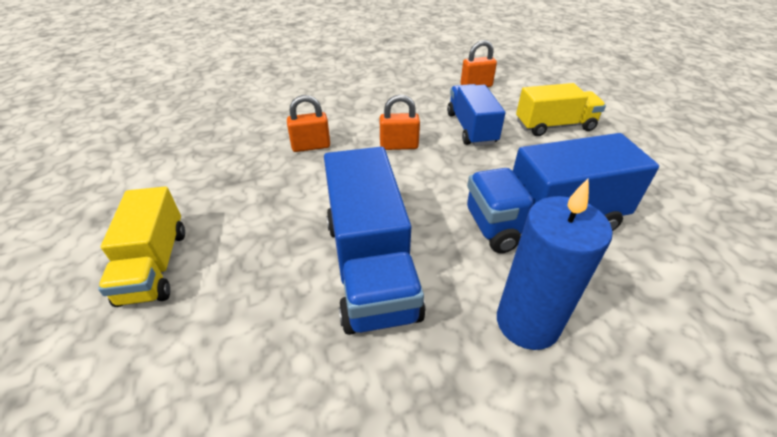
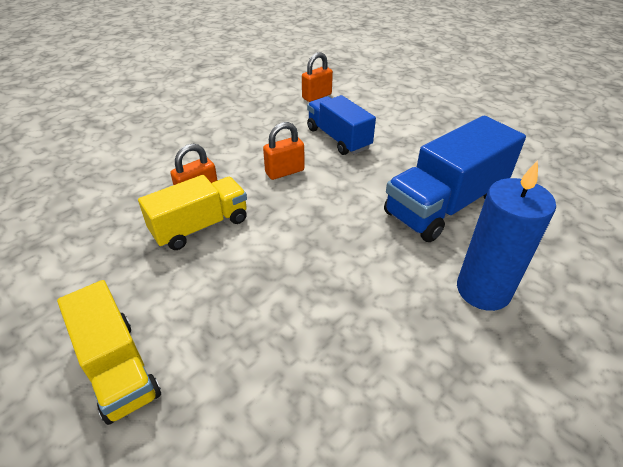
camera: 25 degrees left, 0 degrees up
(370, 266) = (334, 290): blue truck -> none
(554, 126) = (405, 119): yellow truck -> yellow truck (200, 226)

